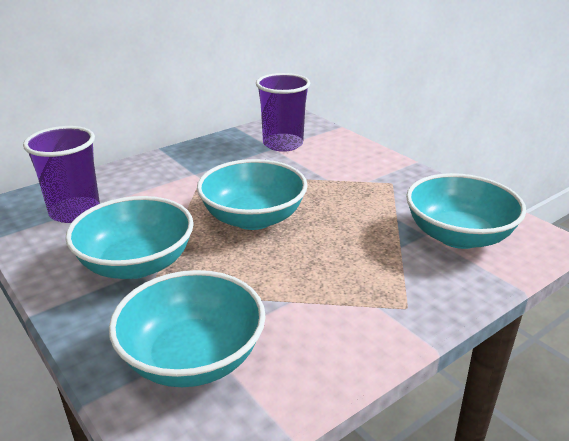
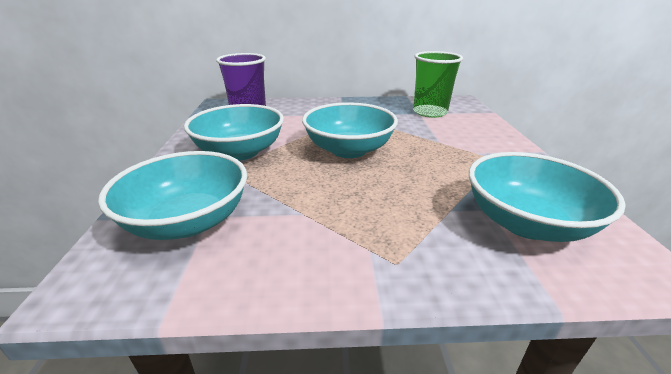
camera: 35 degrees right, 0 degrees up
(283, 144) = (430, 112): purple cup -> green cup

